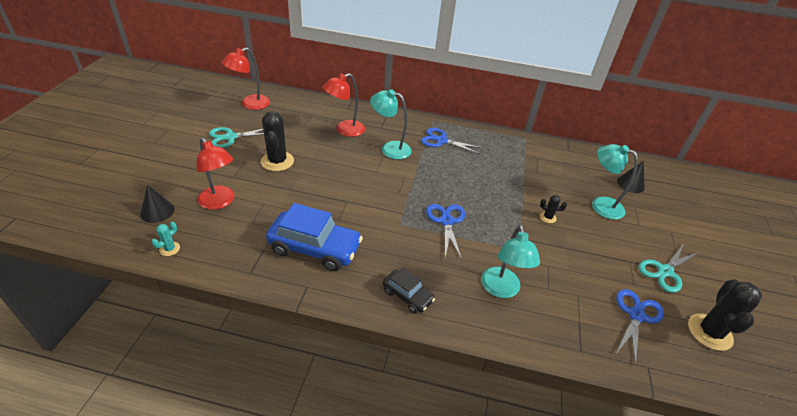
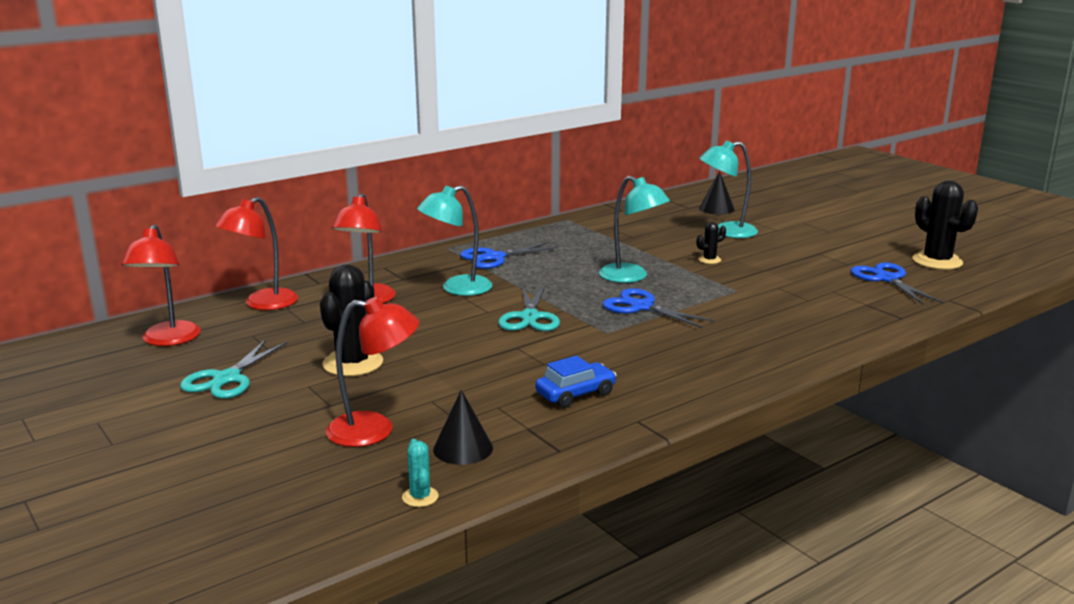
camera: 45 degrees left, 20 degrees down
(157, 211) = (311, 485): black cone -> black cone (463, 448)
(277, 161) = (353, 363): black cactus -> black cactus turned 75 degrees clockwise
(308, 107) = (262, 304): none -> red lamp
(315, 248) = (575, 394): blue car -> blue car, size x0.55
(407, 296) = (730, 368): black car -> none
(501, 289) = (782, 320): turquoise lamp -> turquoise lamp (631, 277)
(665, 271) = (849, 246): turquoise scissors -> turquoise scissors (530, 317)

